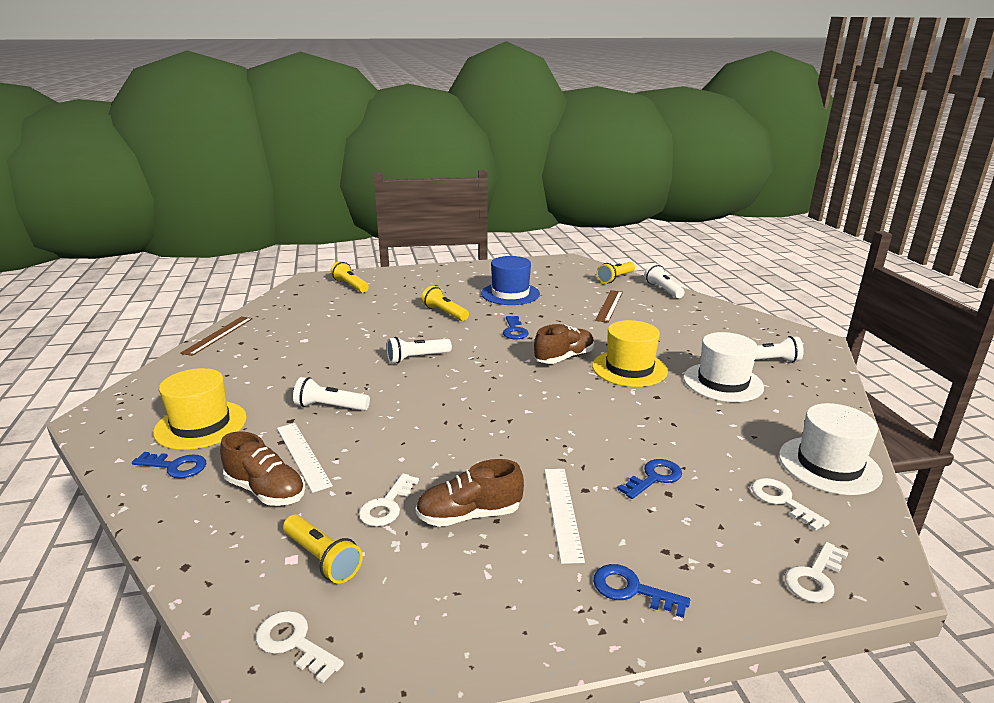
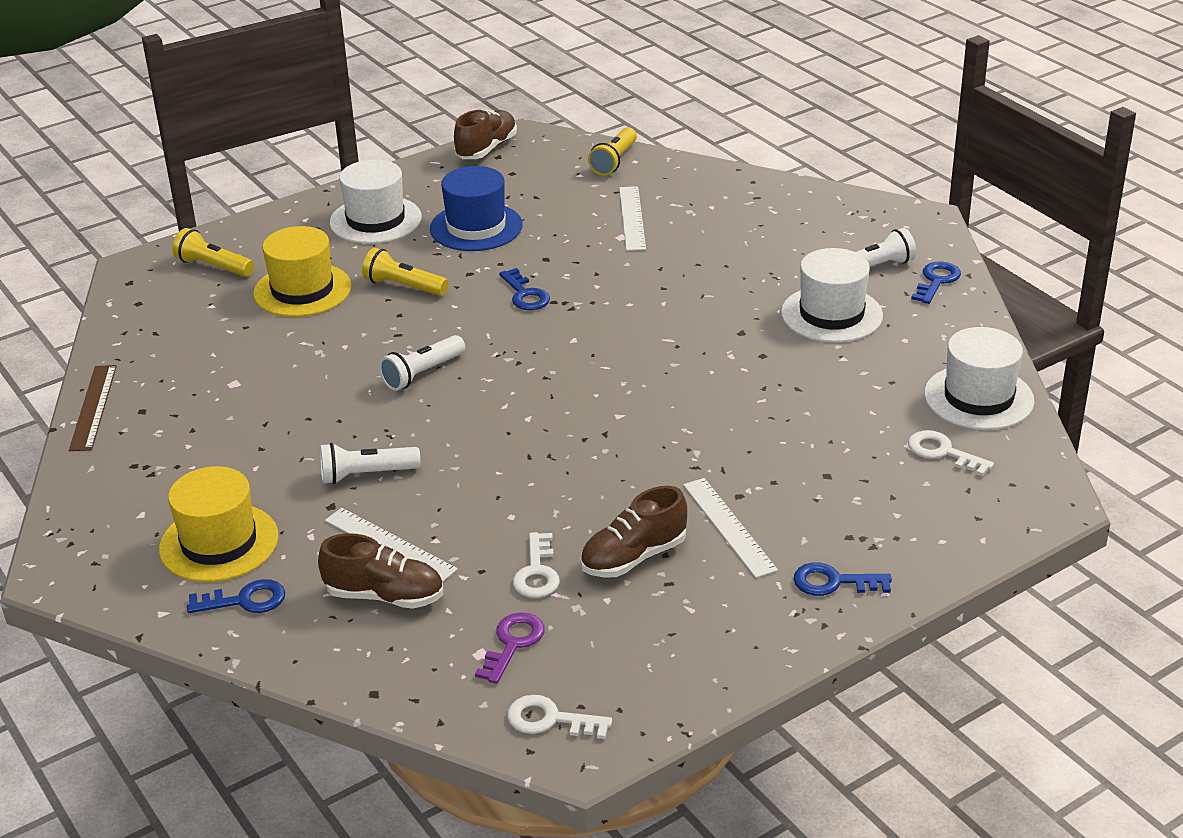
camera: 20 degrees left, 10 degrees up
(322, 559) = (513, 643): yellow flashlight -> purple key
(456, 281) = (375, 220): none -> white hat
(564, 358) = (619, 325): brown shoe -> brown shoe (486, 149)
(609, 306) = (632, 218): brown ruler -> white ruler
(629, 368) = (710, 321): yellow hat -> yellow hat (302, 290)
(654, 478) = (805, 462): blue key -> blue key (936, 281)
(663, 289) = (693, 169): white flashlight -> none
(814, 577) = (993, 522): white key -> none

